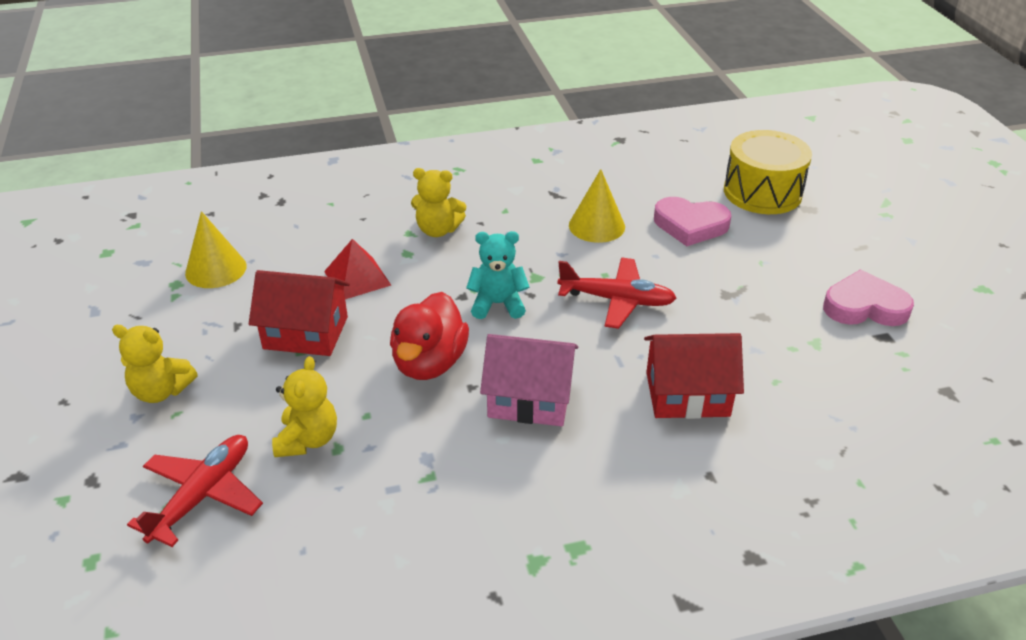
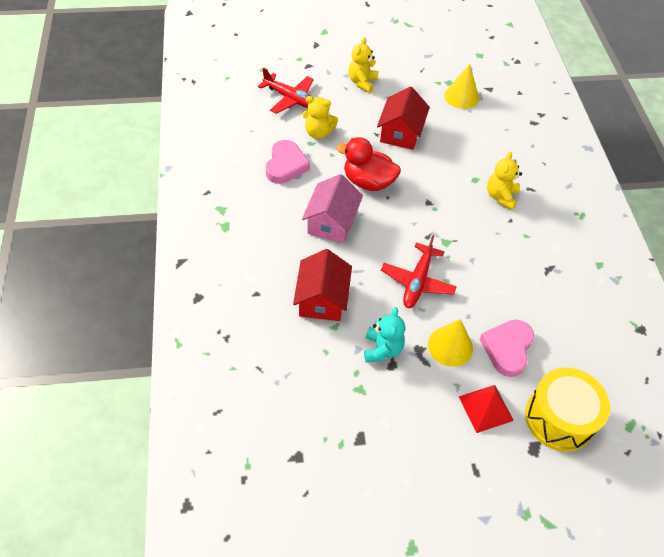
camera: 95 degrees right, 15 degrees up
(357, 278) = (450, 155): red pyramid -> red pyramid (485, 408)
(498, 304) = (419, 218): turquoise teddy bear -> turquoise teddy bear (382, 349)
(596, 226) = (506, 287): yellow cone -> yellow cone (450, 346)
(864, 306) = (396, 439): pink heart -> pink heart (286, 165)

